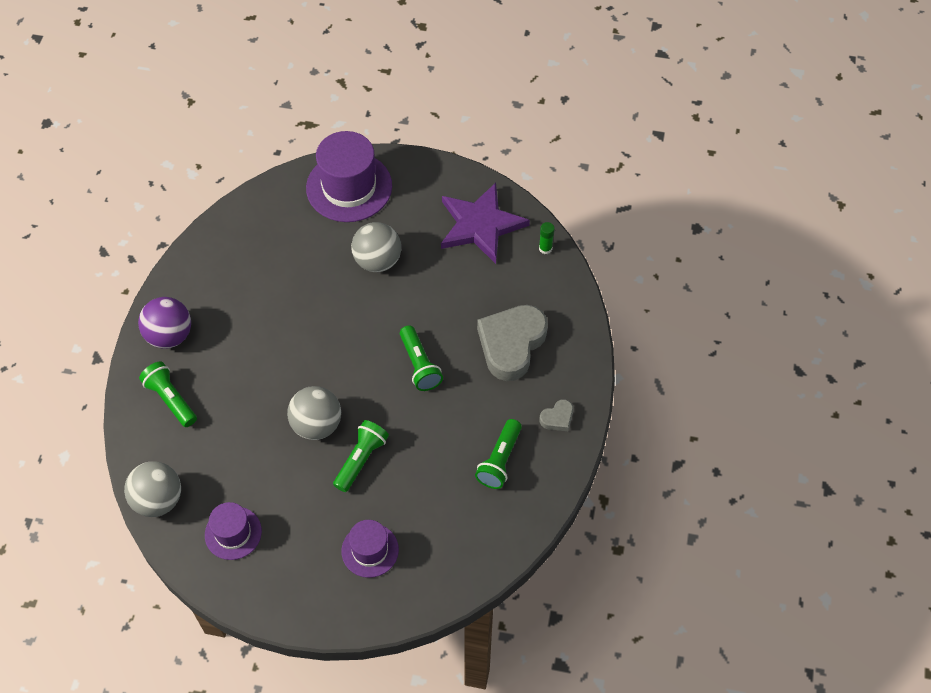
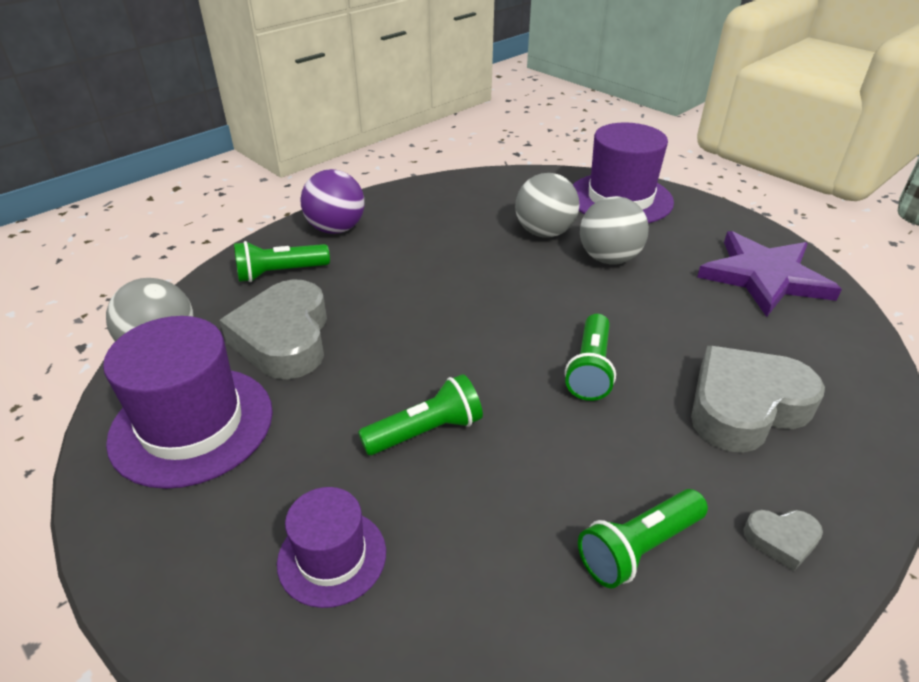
camera: 35 degrees right, 20 degrees down
(171, 399) = (280, 273): green flashlight -> green flashlight turned 105 degrees counterclockwise
(227, 448) = (284, 338): none -> grey heart
(233, 533) = (192, 425): purple hat -> purple hat, size x1.76
(317, 425) = (406, 366): grey ball -> grey ball (544, 233)
(545, 248) = (852, 329): green glue stick -> none

